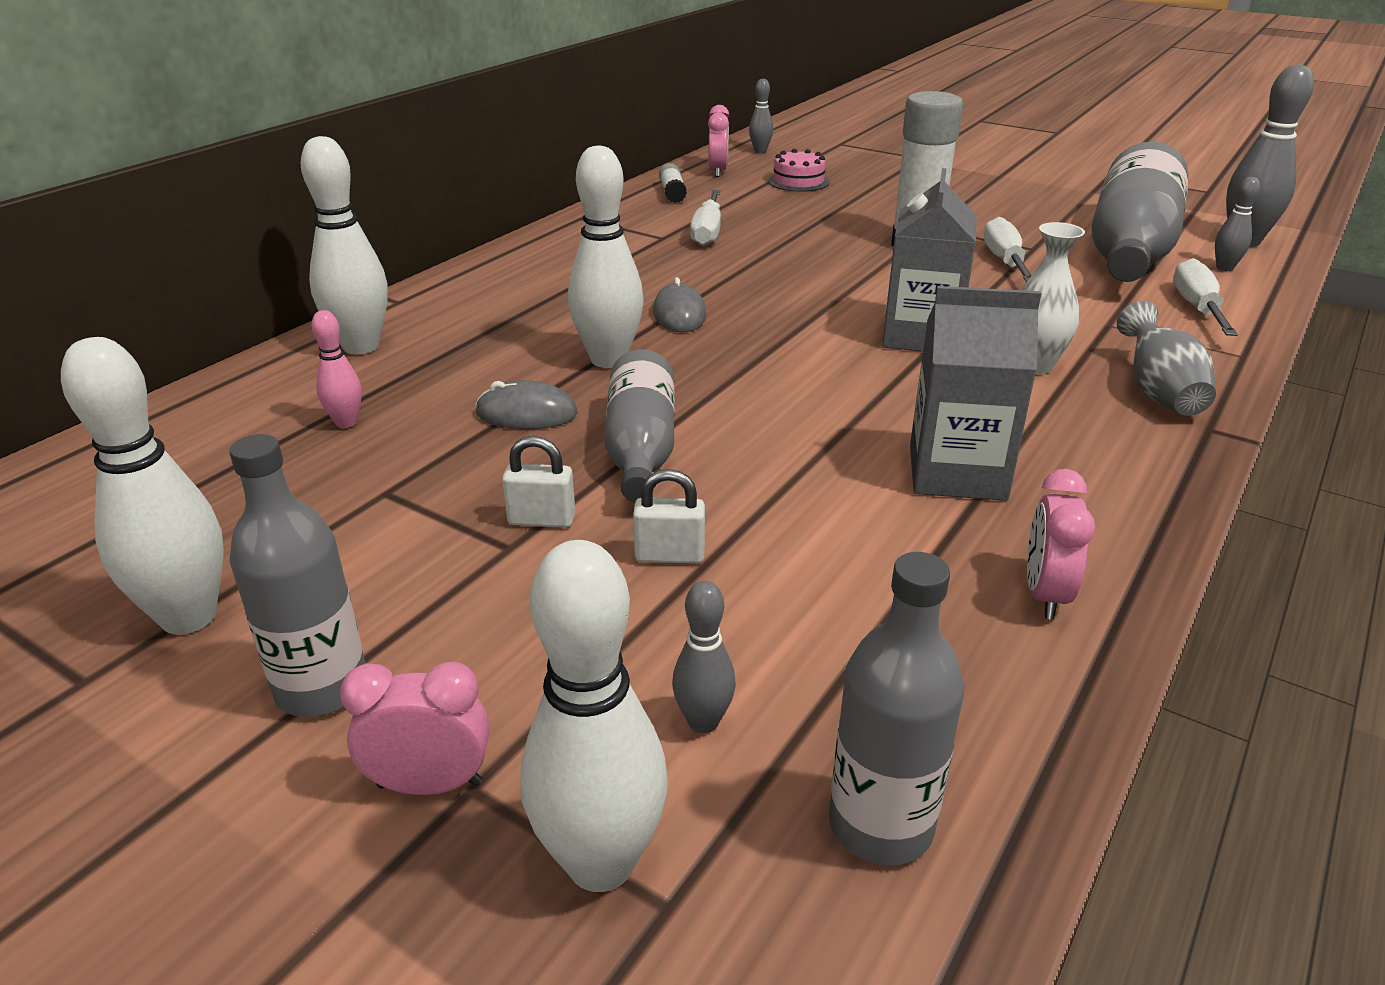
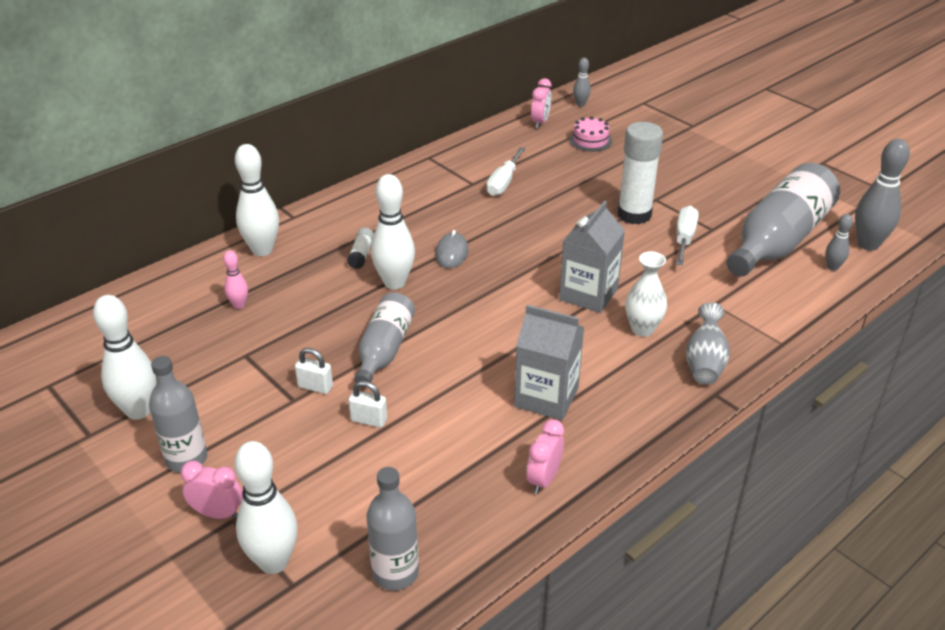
camera: 15 degrees right, 5 degrees up
(526, 413) = (334, 315): grey mouse -> none
(672, 193) = (499, 141): white glue stick -> white glue stick (361, 254)
(703, 722) = (343, 510): grey bowling pin -> none
(1197, 308) = (784, 300): white screwdriver -> none

